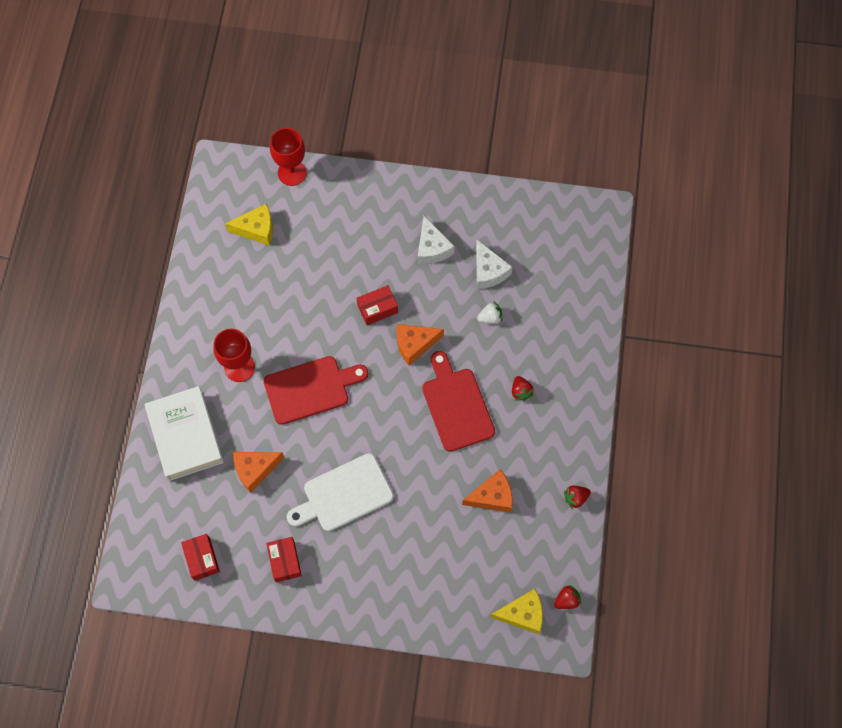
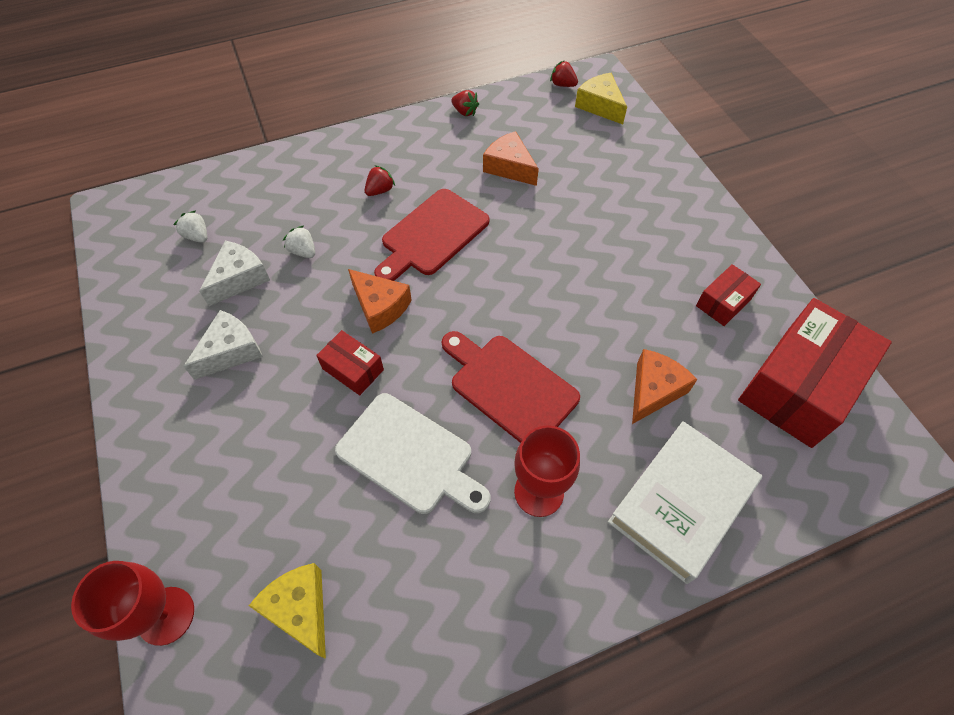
camera: 120 degrees left, 10 degrees down
(202, 559) = (798, 386): red box -> red box, size x2.13
(255, 469) = (654, 390): orange cheese -> orange cheese turned 90 degrees counterclockwise
(344, 494) = (608, 286): white cutting board -> white cutting board (410, 455)
(543, 258) = (197, 236): none -> white strawberry

